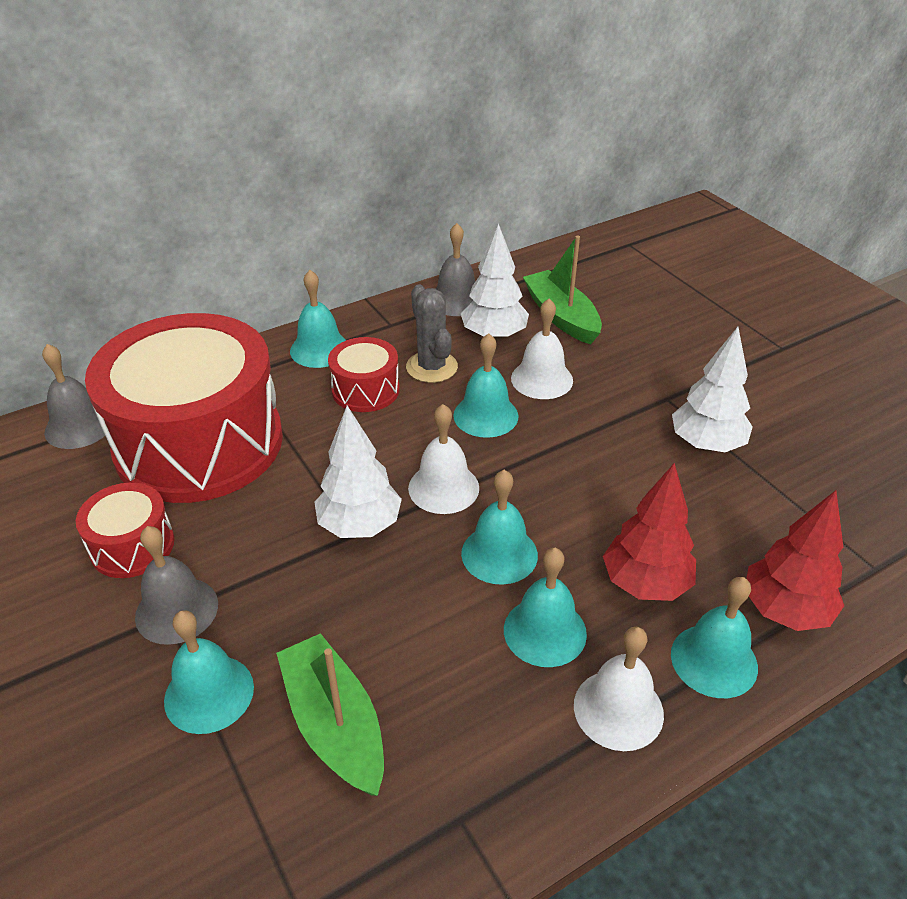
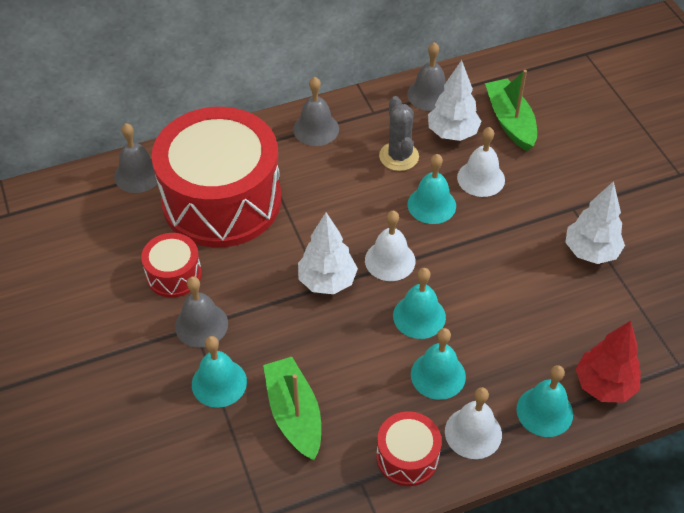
camera: 10 degrees right, 10 degrees up
(320, 349) = (316, 129): turquoise bell -> grey bell
(365, 390) = (346, 170): red drum -> red drum (407, 457)
(645, 584) = (514, 352): red tree -> none

